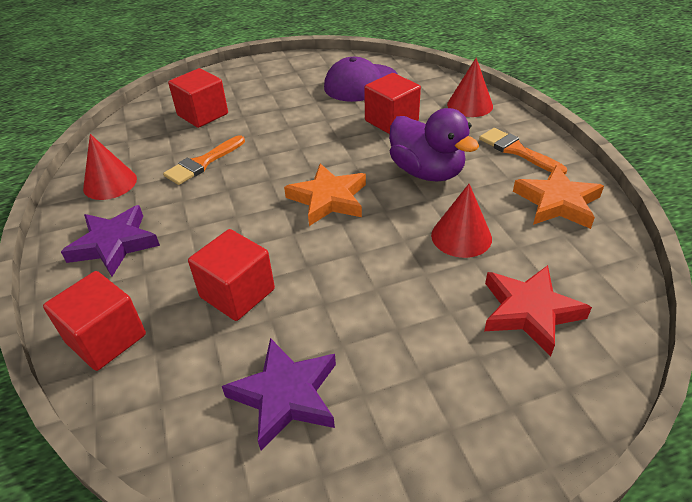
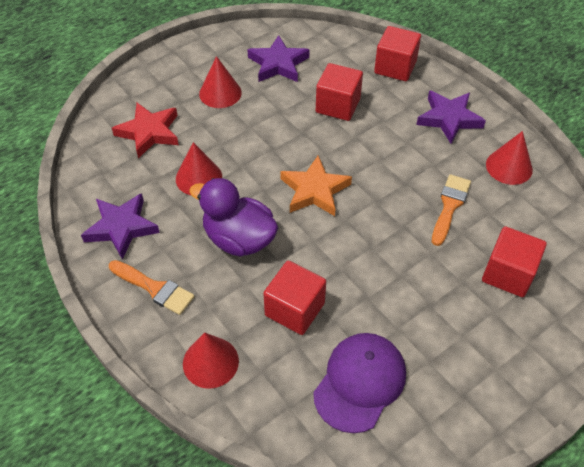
camera: 160 degrees right, 10 degrees up
(406, 357) = (220, 93): none -> red cone
(557, 202) = (121, 227): orange star -> purple star

